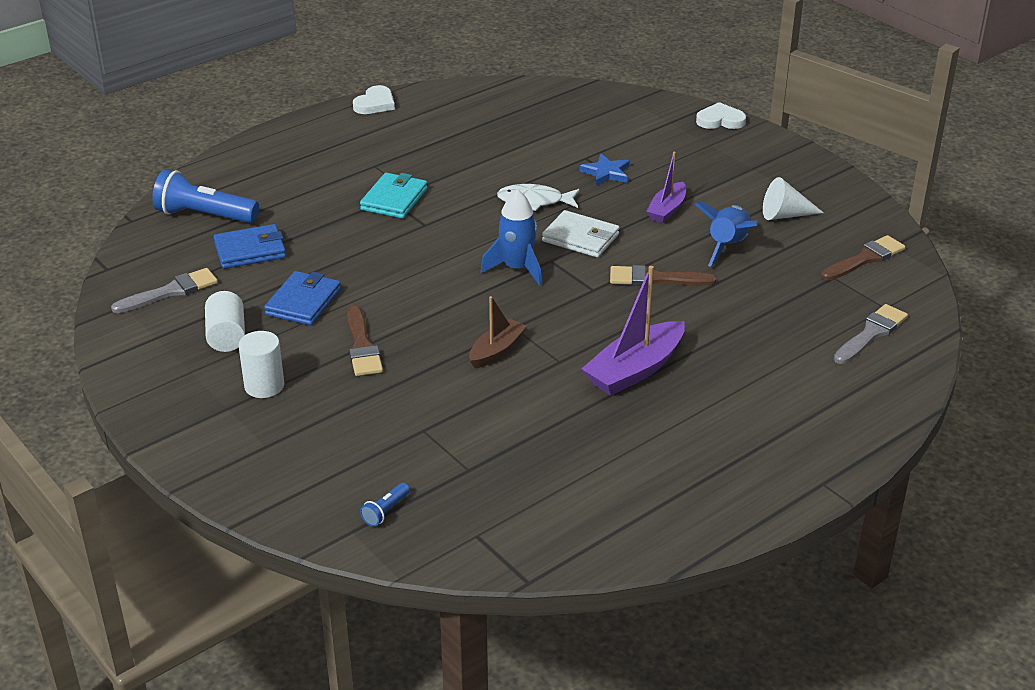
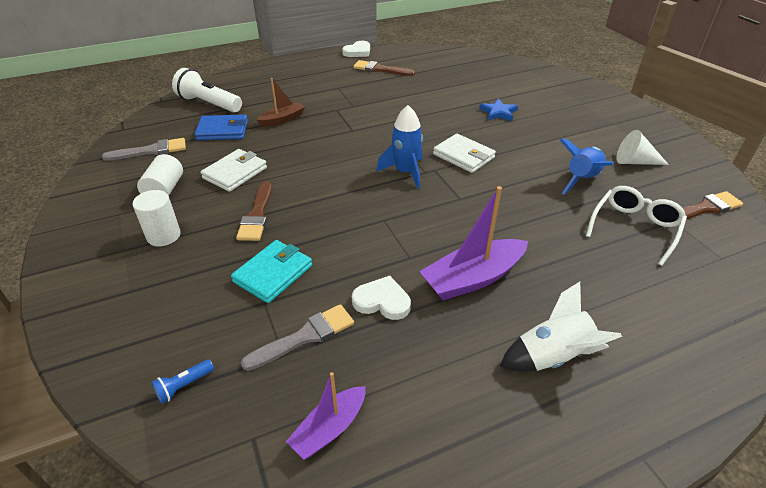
camera: 15 degrees right, 5 degrees up
(204, 215) = (209, 104): blue flashlight -> white flashlight
(303, 302) = (235, 173): blue wallet -> white wallet
(394, 199) = (339, 110): turquoise wallet -> turquoise wallet (273, 274)
(496, 351) = (360, 238): brown boat -> brown boat (282, 119)
(534, 201) = (438, 125): white fish -> none
(655, 279) = (514, 197): brown brush -> brown brush (380, 69)
(667, 209) = (538, 144): purple boat -> purple boat (329, 428)
(720, 120) = (593, 88): white heart -> white heart (382, 301)
(732, 424) = (552, 356): none -> white rocket
(793, 292) = (634, 228): none -> white glasses
(871, 333) = (707, 282): grey brush -> grey brush (305, 336)

